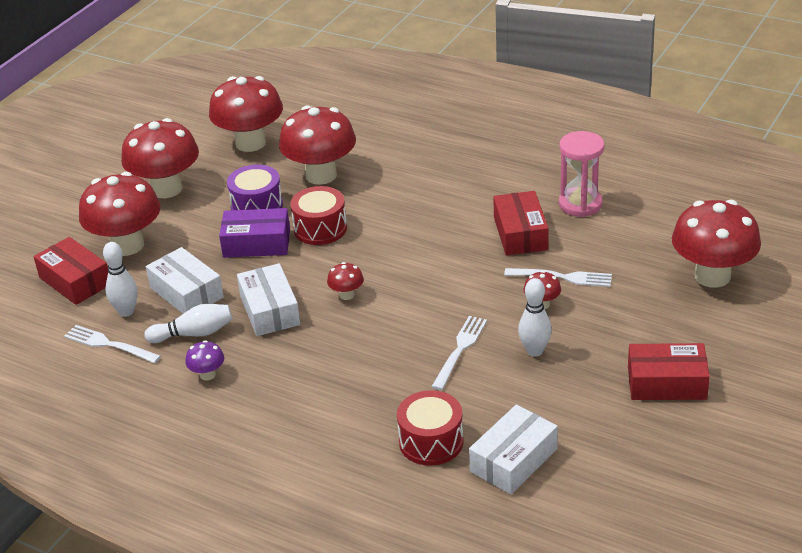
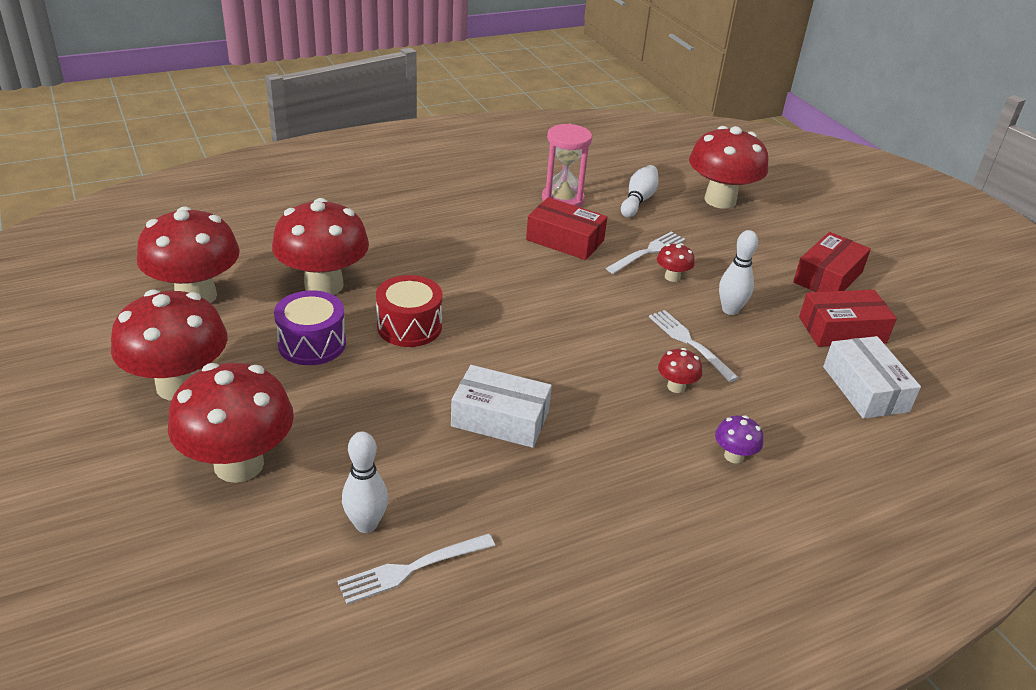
camera: 60 degrees left, 0 degrees up
(75, 281) = (244, 541): red box -> red box (842, 330)
(187, 292) = (394, 460): white box -> none
(194, 334) = (475, 490): white bowling pin -> white bowling pin (638, 200)
(207, 375) = (559, 513): purple mushroom -> purple mushroom (733, 456)
(257, 243) = (376, 374): purple box -> none
(346, 295) = (535, 362): red mushroom -> red mushroom (676, 387)
(431, 442) = (804, 419): red drum -> none

